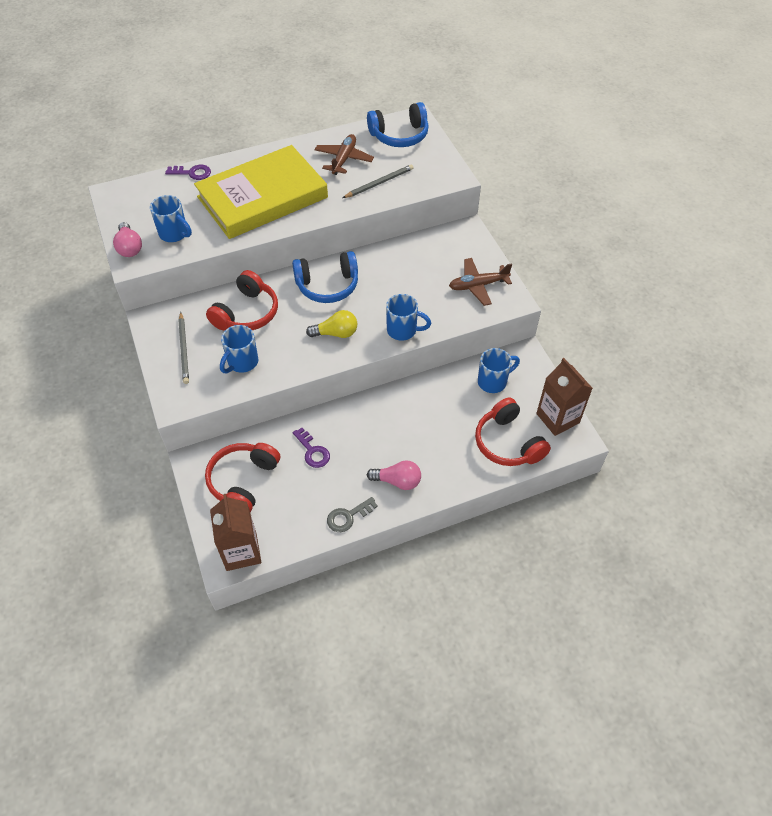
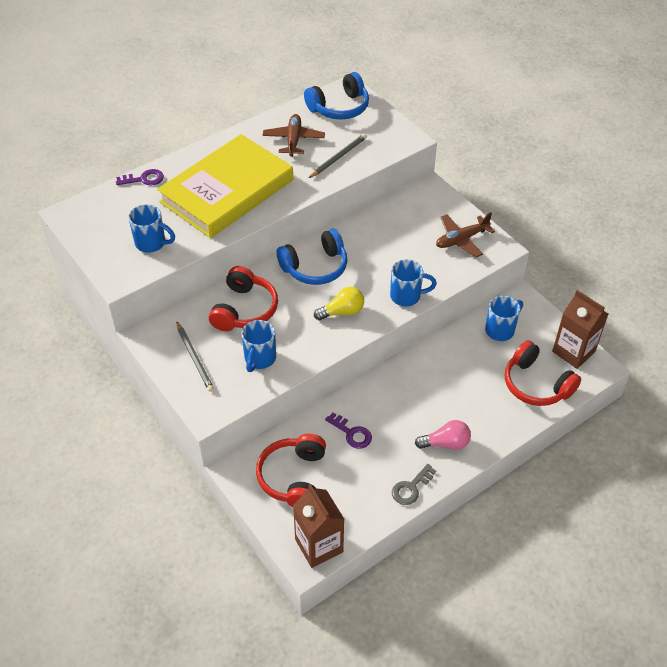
camera: 15 degrees left, 5 degrees down
(129, 247) = (110, 265): pink light bulb -> none

